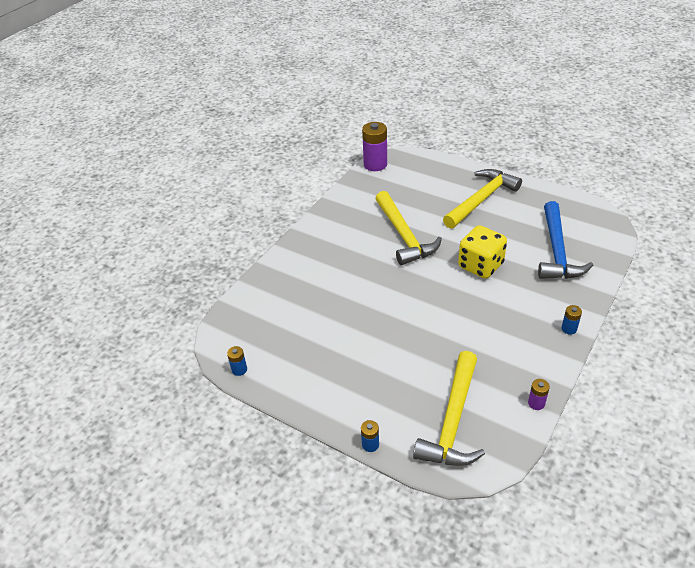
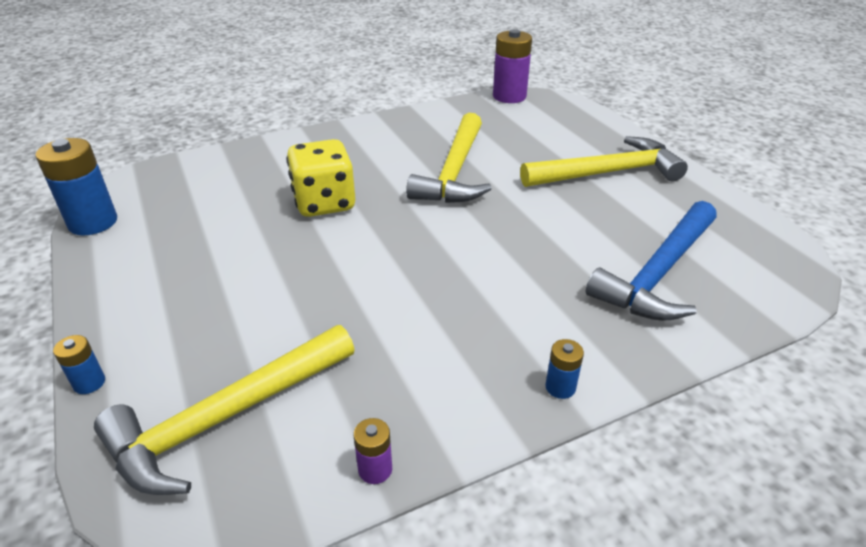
camera: 30 degrees right, 5 degrees down
(239, 369) = (93, 222): blue battery -> blue battery, size x2.07
(480, 266) = (515, 243): yellow dice -> yellow dice (324, 203)

